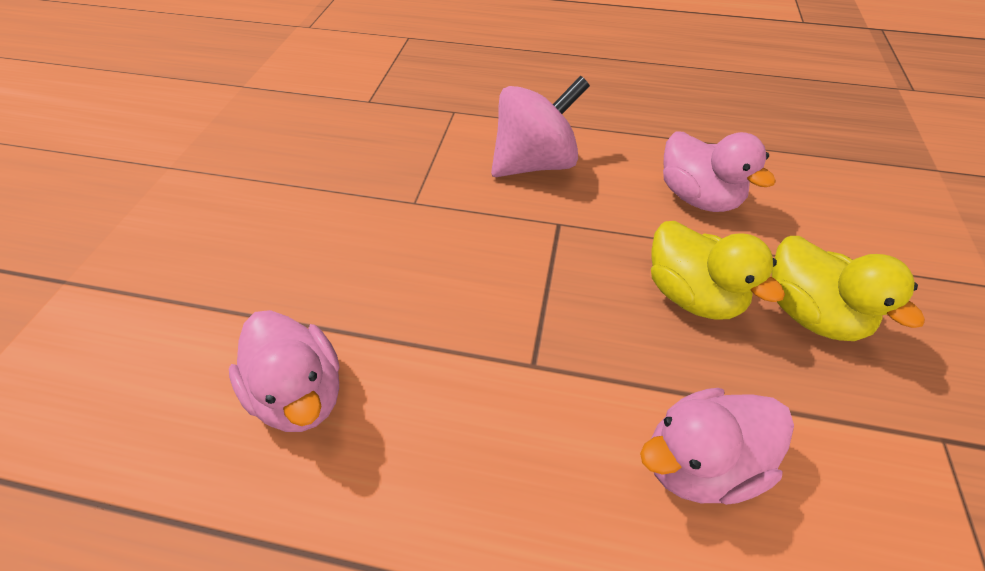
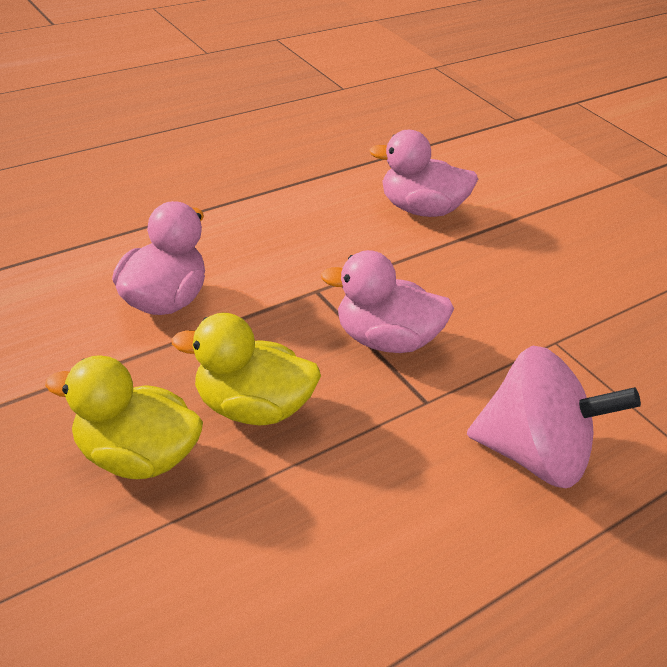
camera: 130 degrees right, 10 degrees down
(534, 163) = (534, 455): pink spinning top -> pink spinning top turned 90 degrees counterclockwise
(698, 197) = (335, 533): pink duck -> pink duck (385, 340)

